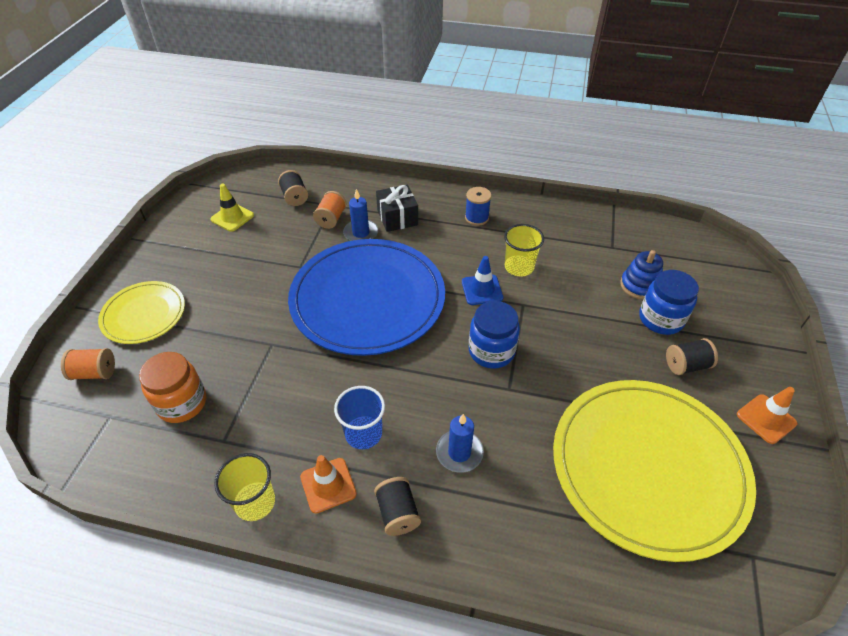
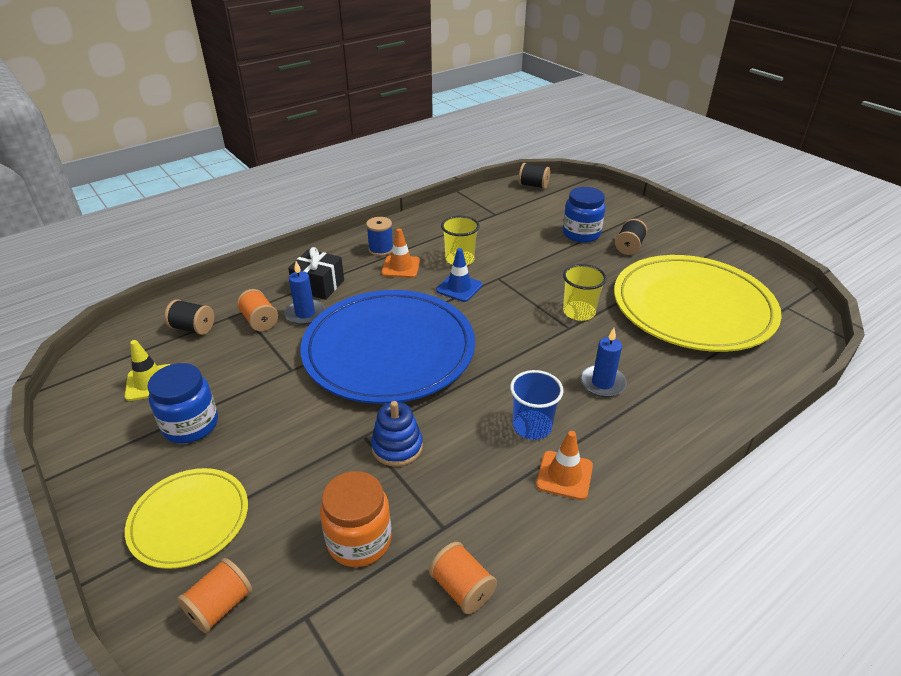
camera: 50 degrees left, 10 degrees down
(179, 484) = (462, 588): none -> orange spool
(255, 502) = (538, 536): yellow cup -> yellow cup (579, 312)
(397, 513) = (628, 446): black spool -> black spool (533, 185)
(491, 351) = (524, 316): blue jar -> blue jar (190, 425)
(639, 286) = (543, 224): blue stacking toy -> blue stacking toy (397, 447)
(766, 419) = (697, 245): orange traffic cone -> orange traffic cone (401, 267)

